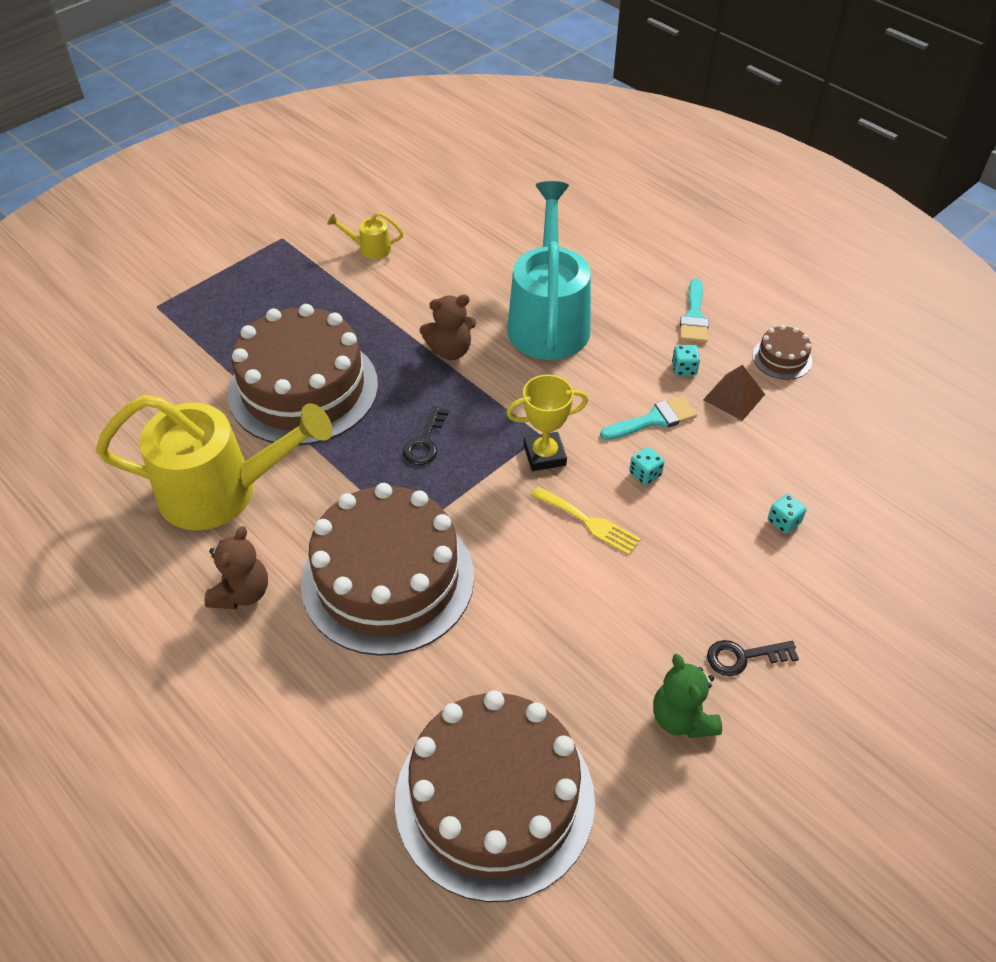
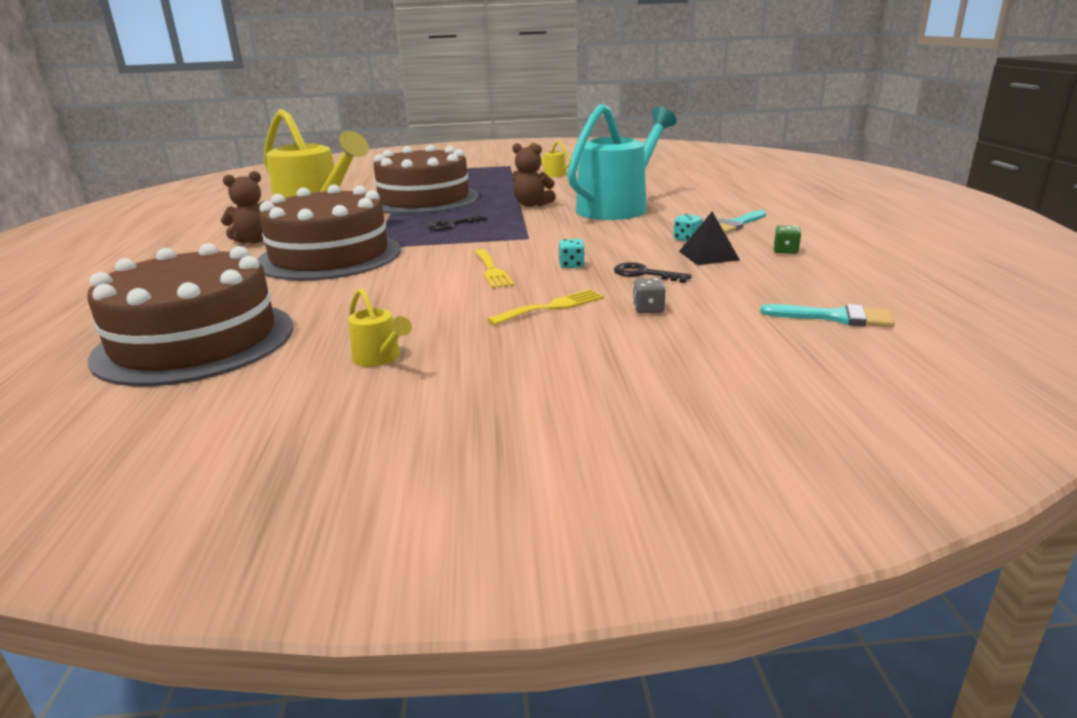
camera: 40 degrees right, 25 degrees down
(544, 455) = (515, 244): yellow trophy -> none
(654, 420) = (622, 250): turquoise brush -> turquoise brush (836, 317)
(682, 718) = (380, 358): green teddy bear -> yellow watering can
(712, 560) = (552, 307): none -> yellow fork
(734, 397) = (708, 255): brown pyramid -> black pyramid
(743, 657) = (485, 351): black key -> black key (644, 274)
(782, 358) = (785, 251): brown cake -> green dice
(783, 522) = (648, 309): turquoise dice -> grey dice

